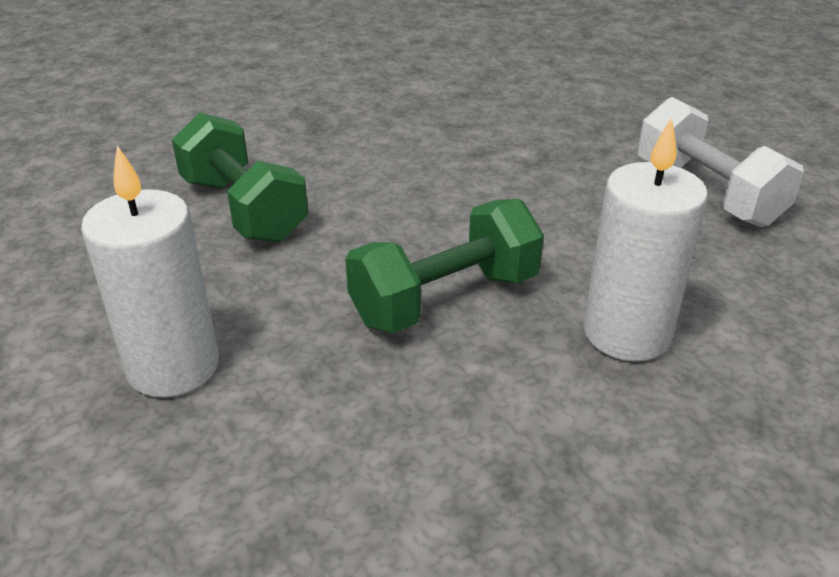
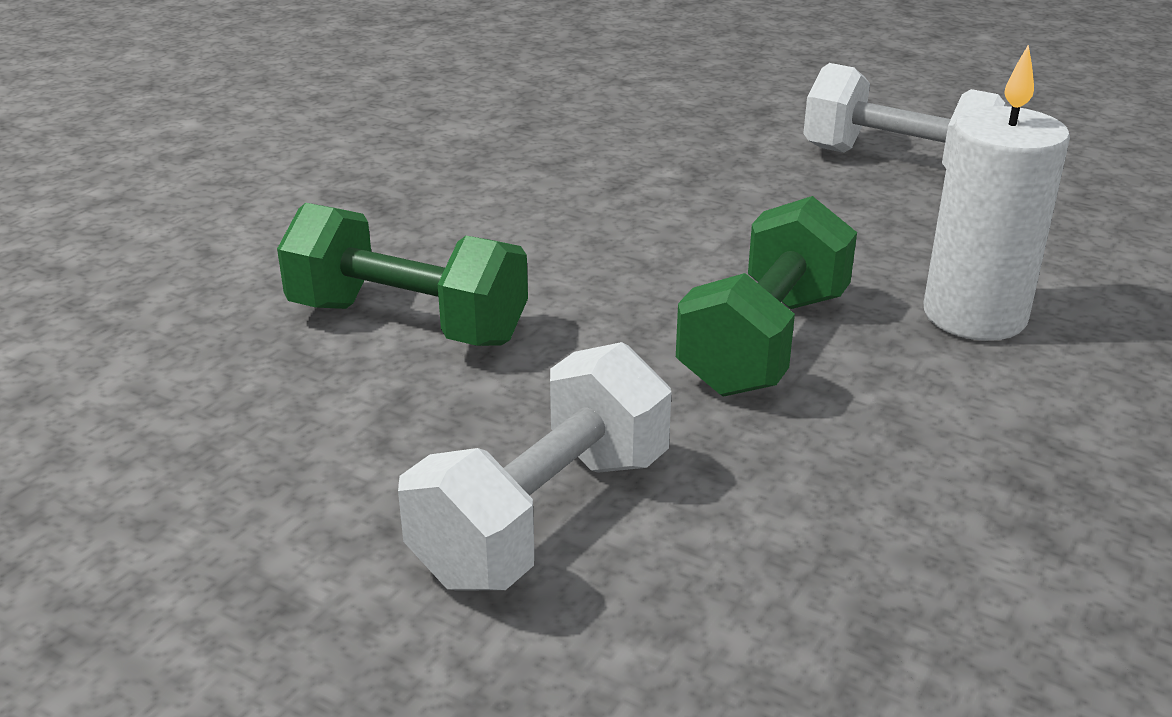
camera: 30 degrees left, 5 degrees down
(173, 367) = (543, 517): white candle -> white dumbbell

